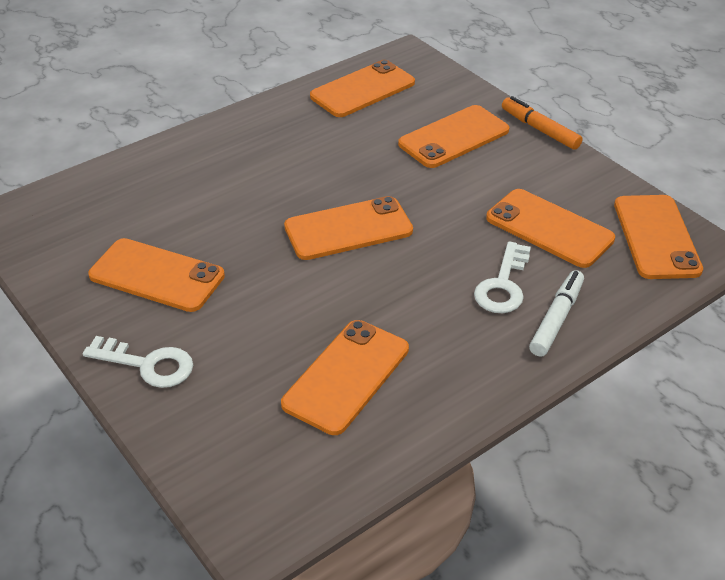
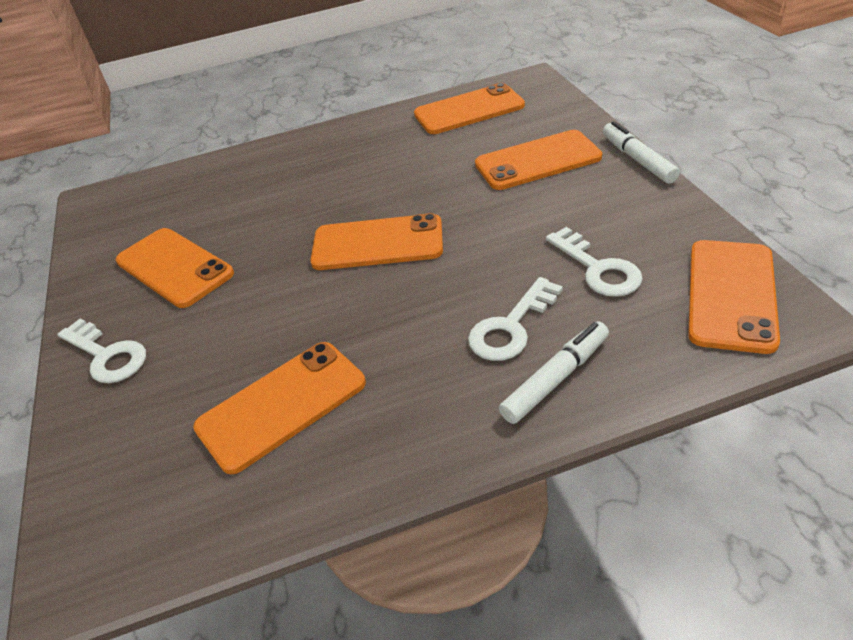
camera: 25 degrees right, 0 degrees up
(540, 129) = (638, 160): orange marker -> white marker
(549, 228) = (598, 268): orange phone -> white key

